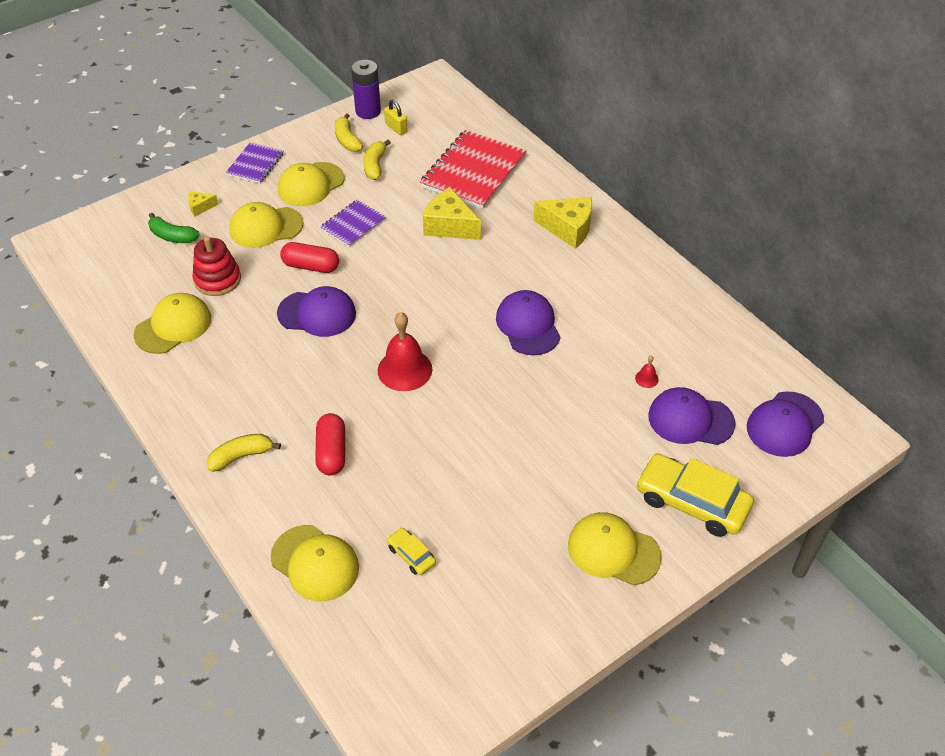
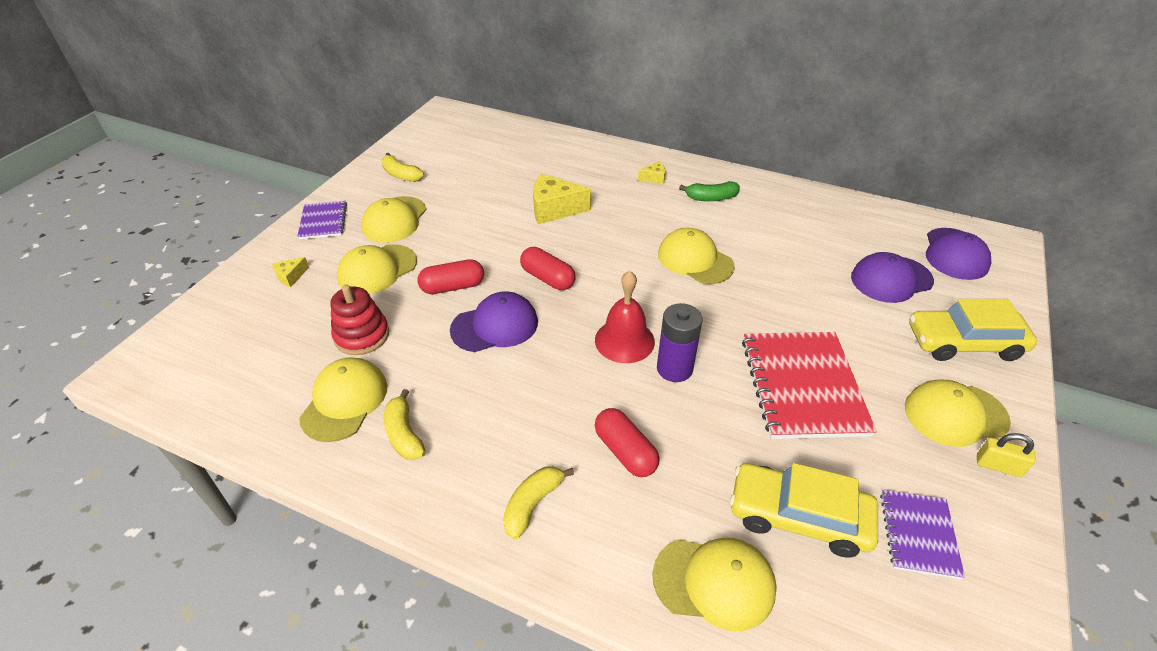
camera: 30 degrees left, 5 degrees down
(172, 236) = (278, 314): green banana -> green banana (711, 198)
(353, 225) = (465, 238): purple notebook -> purple notebook (919, 534)
(368, 111) = (402, 149): purple battery -> purple battery (674, 369)
(375, 166) = (445, 186): yellow banana -> yellow banana (404, 434)
(390, 290) = (547, 278): none -> red capsule
(396, 128) = (439, 153): yellow padlock -> yellow padlock (998, 466)
(411, 555) = (798, 516): yellow car -> yellow car, size x2.12
(474, 172) = (537, 163): red notebook -> red notebook (803, 386)
(528, 325) = (695, 260): purple cap -> yellow cap
(568, 229) = (654, 178): yellow cheese -> yellow cheese, size x0.50
(646, 378) = (827, 263): red bell -> none

